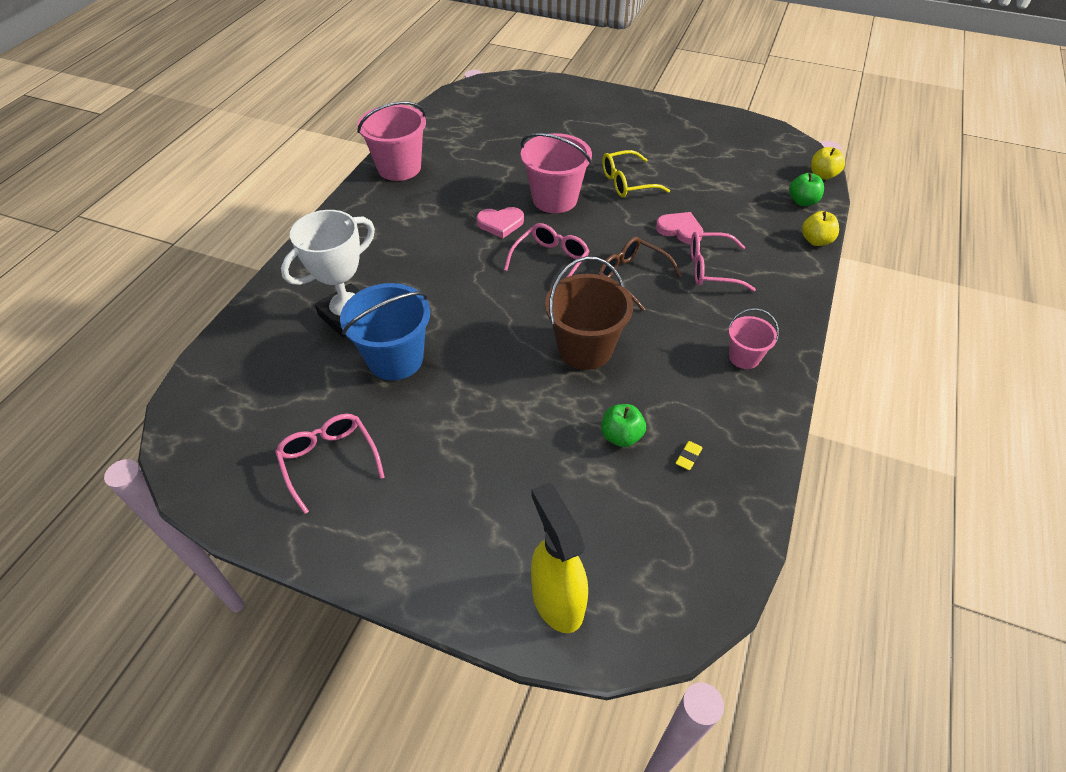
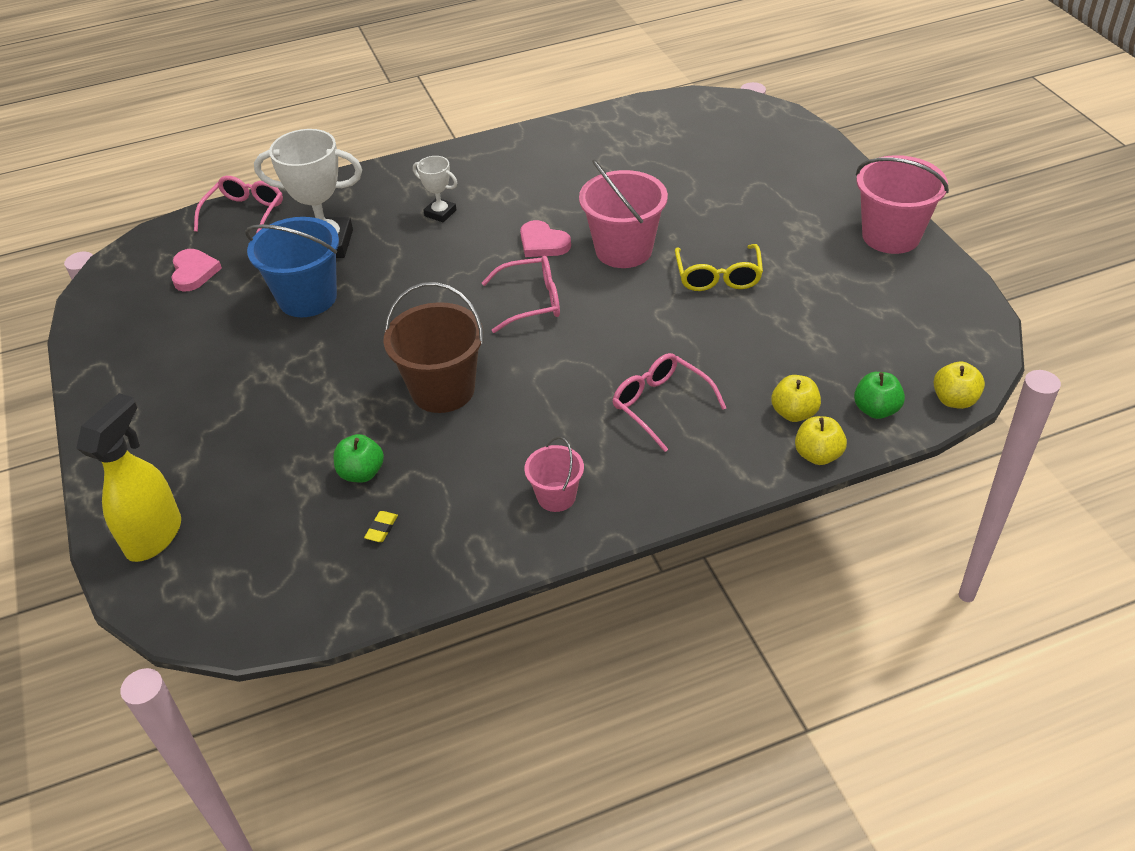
camera: 50 degrees right, 5 degrees down
(329, 461) = (172, 337): pink glasses -> pink glasses (244, 214)
(399, 168) = (538, 145): pink bucket -> pink bucket (891, 236)
(401, 245) = (440, 213): none -> white trophy
(627, 182) = (718, 276): yellow glasses -> yellow glasses turned 120 degrees counterclockwise
(632, 277) = (576, 362): brown glasses -> none
(680, 230) = (693, 351): pink heart -> pink heart (194, 272)
(688, 457) = (381, 529): yellow eraser -> yellow eraser turned 60 degrees counterclockwise
(774, 228) = (794, 413): none -> yellow apple

